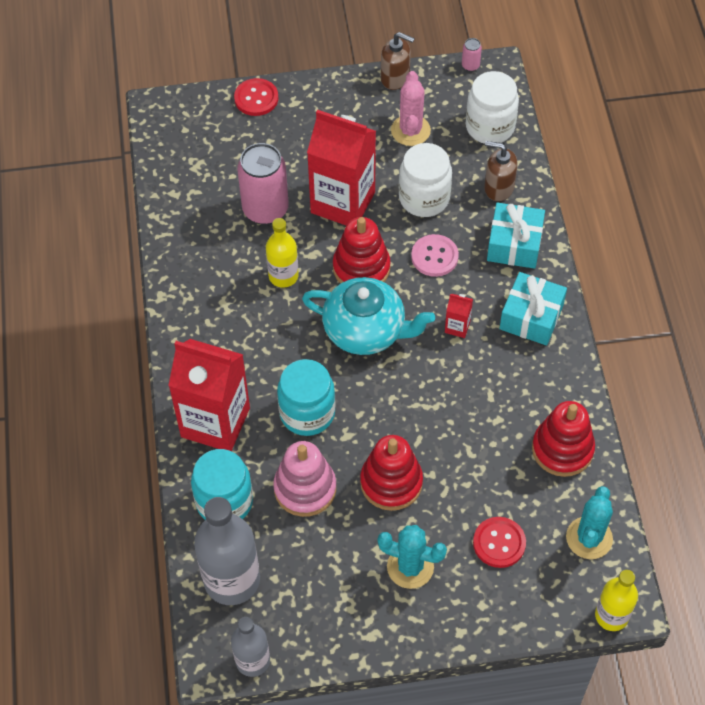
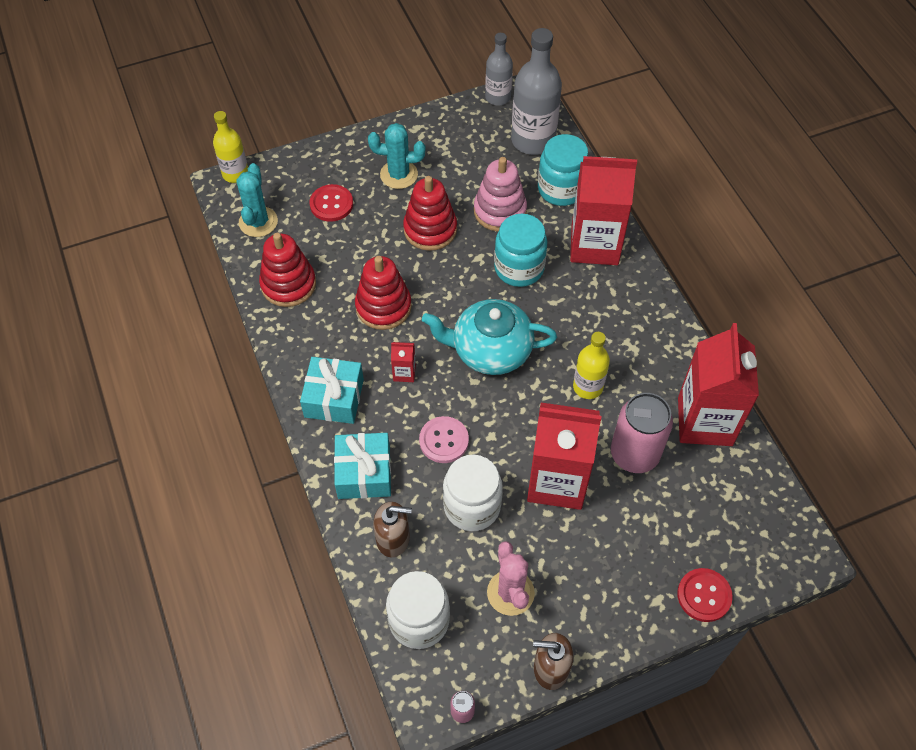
camera: 165 degrees right, 0 degrees up
(189, 223) = (705, 421): none -> red carton
(361, 268) = (514, 412): red stacking toy -> red stacking toy (383, 307)

